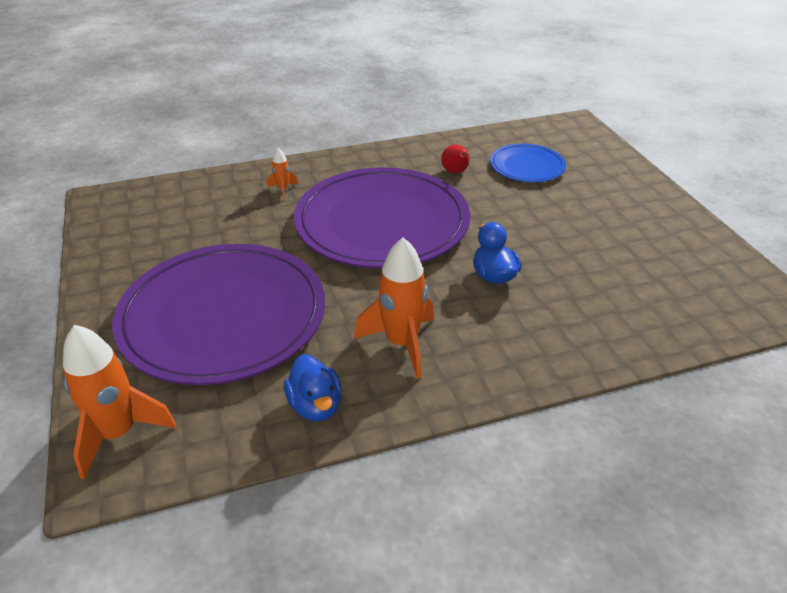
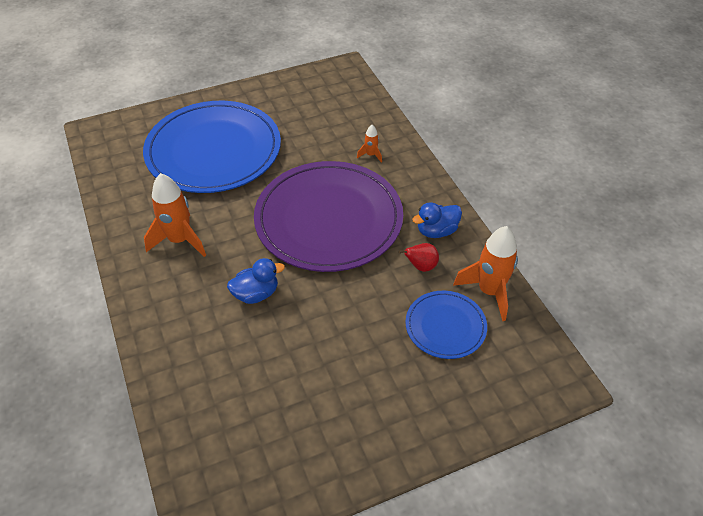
camera: 85 degrees right, 10 degrees up
(119, 434) = (121, 130): orange rocket -> orange rocket (489, 291)
(223, 316) = (213, 150): purple plate -> blue plate
(315, 406) = (128, 203): blue duck -> blue duck (436, 231)

